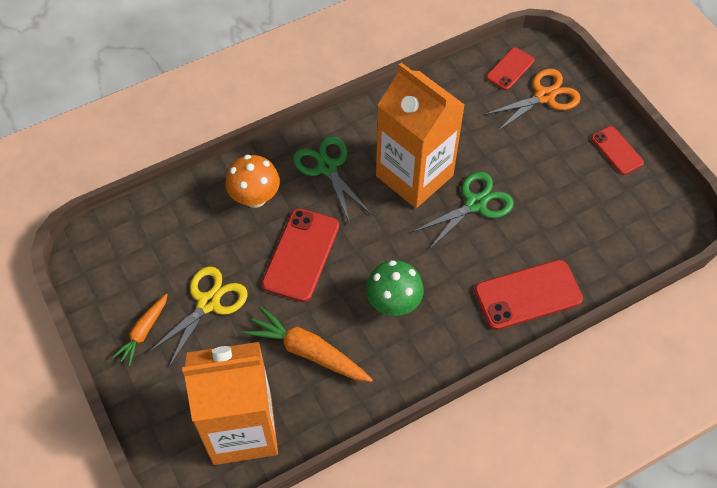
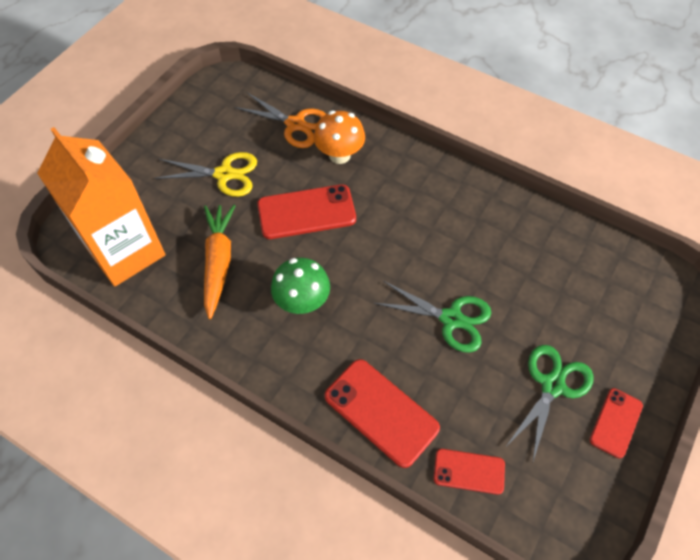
camera: 60 degrees right, 0 degrees up
(143, 332) = (176, 149): orange carrot -> none
(327, 168) = (404, 188): green scissors -> green scissors (552, 385)
(414, 176) = (445, 255): orange carton -> none
(510, 69) = (631, 277): red phone -> red phone (469, 471)
(544, 96) = (625, 322): orange scissors -> orange scissors (295, 124)

